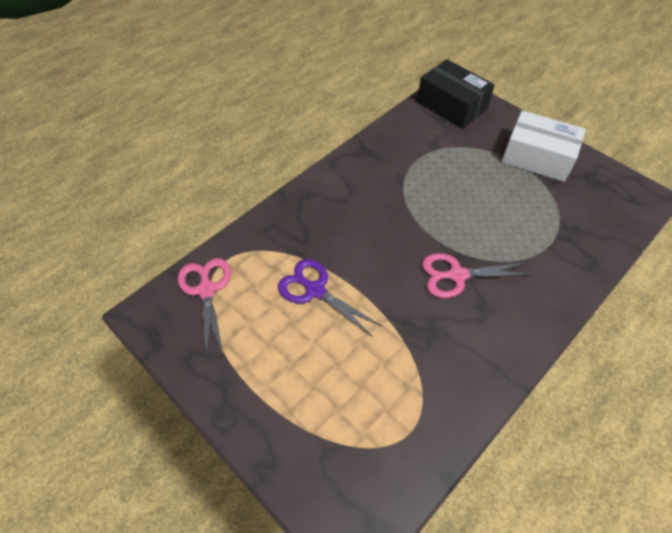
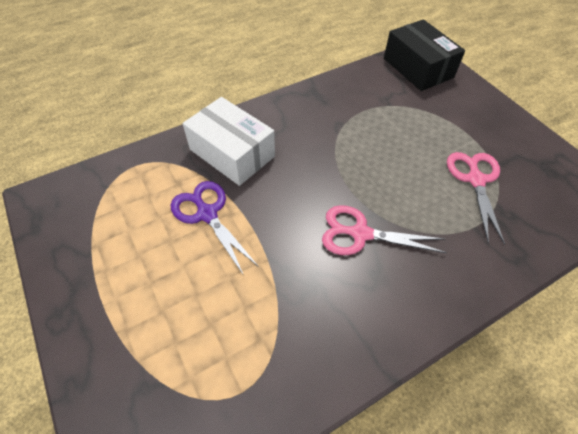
camera: 15 degrees right, 0 degrees up
(206, 290) = (104, 189): pink scissors -> pink scissors (475, 180)
(537, 157) = (492, 133): white box -> white box (232, 153)

